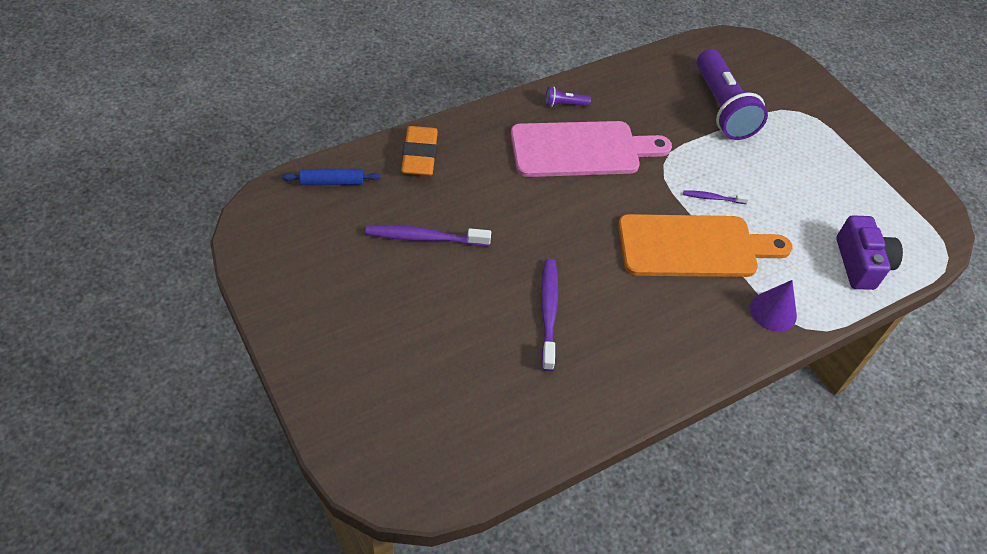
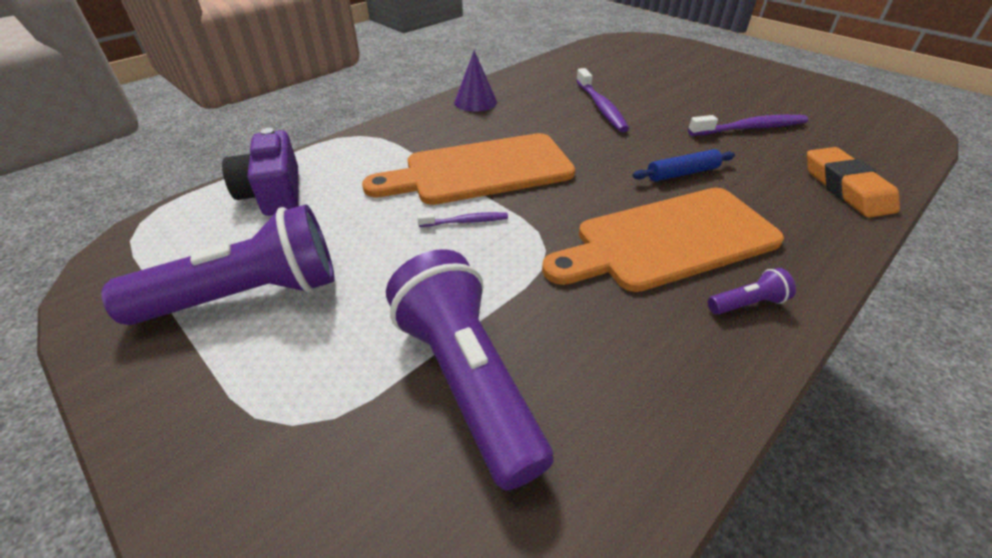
camera: 170 degrees right, 10 degrees down
(332, 182) = (888, 148): blue rolling pin -> blue rolling pin (682, 173)
(581, 149) = (668, 240): pink cutting board -> orange cutting board
(773, 311) = (391, 139): purple cone -> purple cone (475, 101)
(844, 178) = (248, 295): none -> purple flashlight

